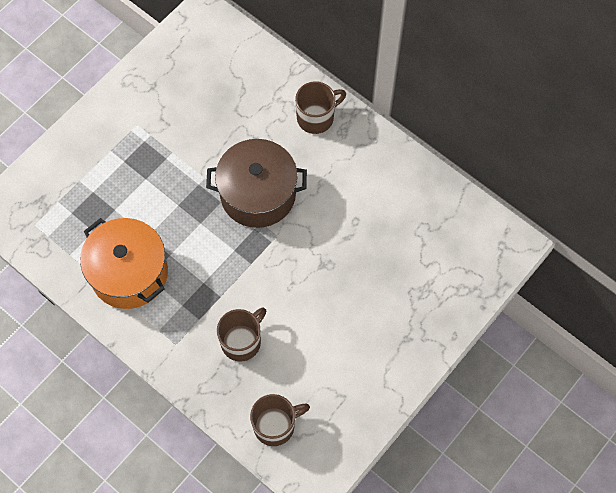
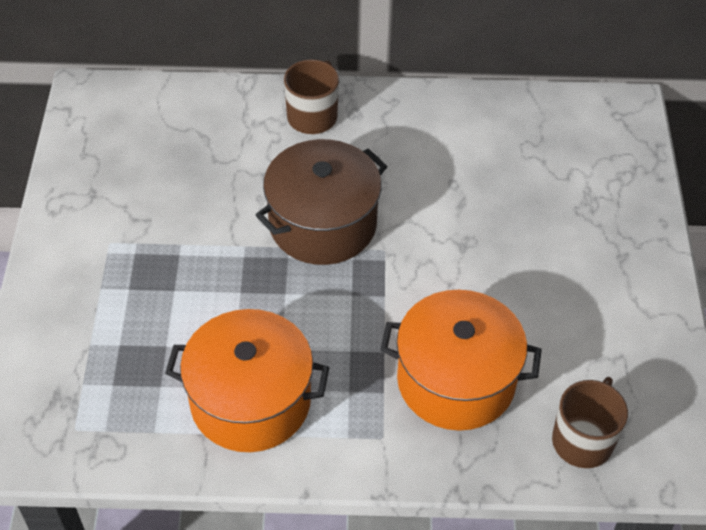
camera: 40 degrees left, 15 degrees down
(242, 341) = (456, 380): brown mug -> orange pot

